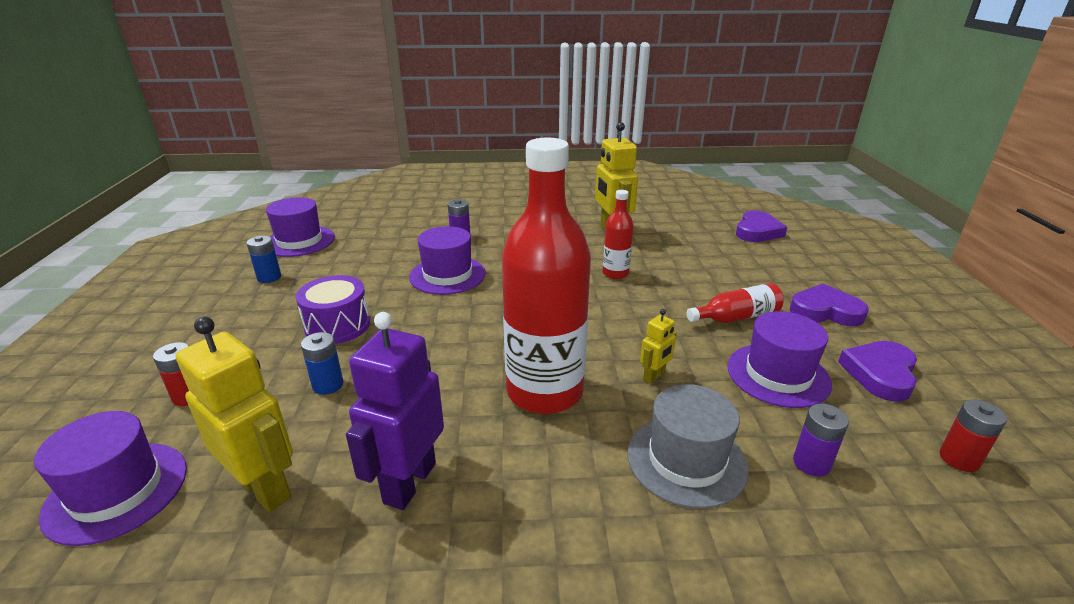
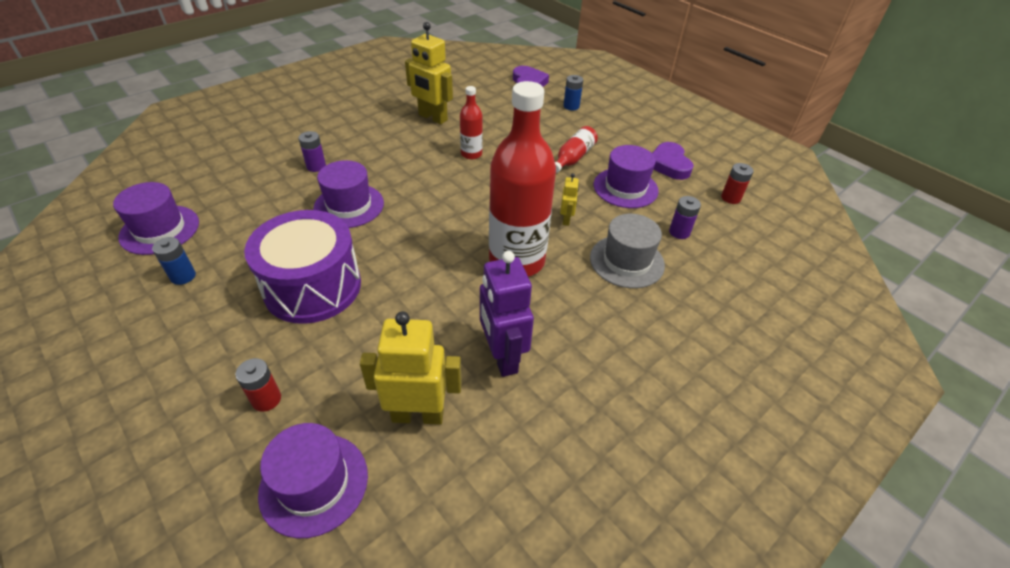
camera: 40 degrees left, 15 degrees up
(328, 385) = (368, 332): blue battery -> blue battery (571, 106)
(337, 325) = (312, 286): purple drum -> purple drum, size x1.63
(825, 311) = (614, 133): purple heart -> none

